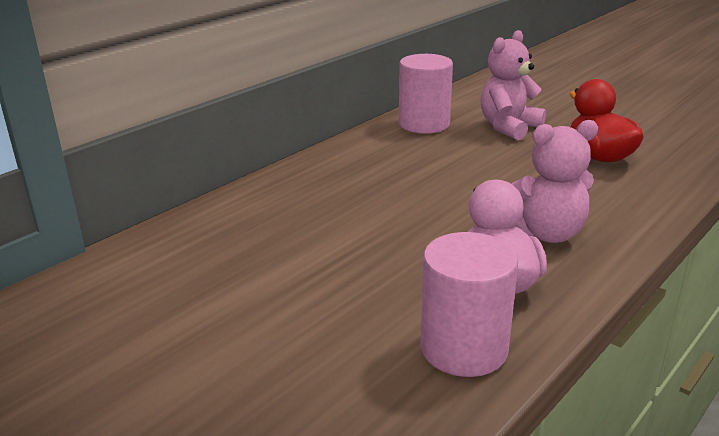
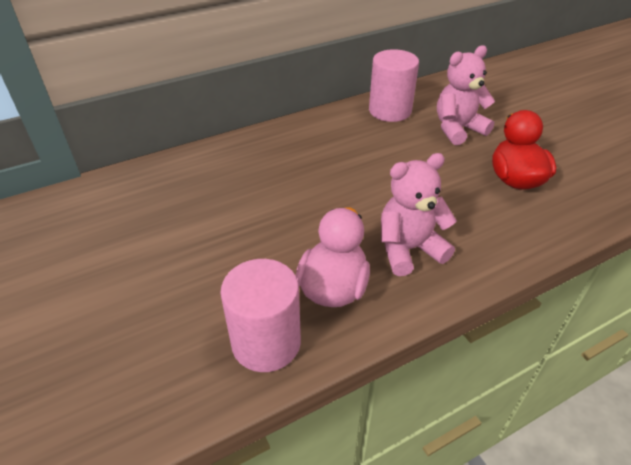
camera: 20 degrees right, 15 degrees up
(546, 233) = (409, 249): pink teddy bear -> pink teddy bear turned 150 degrees clockwise

